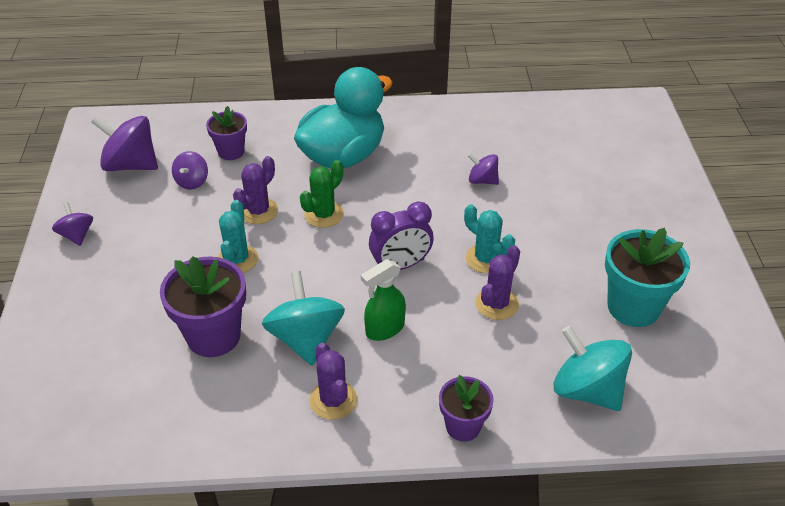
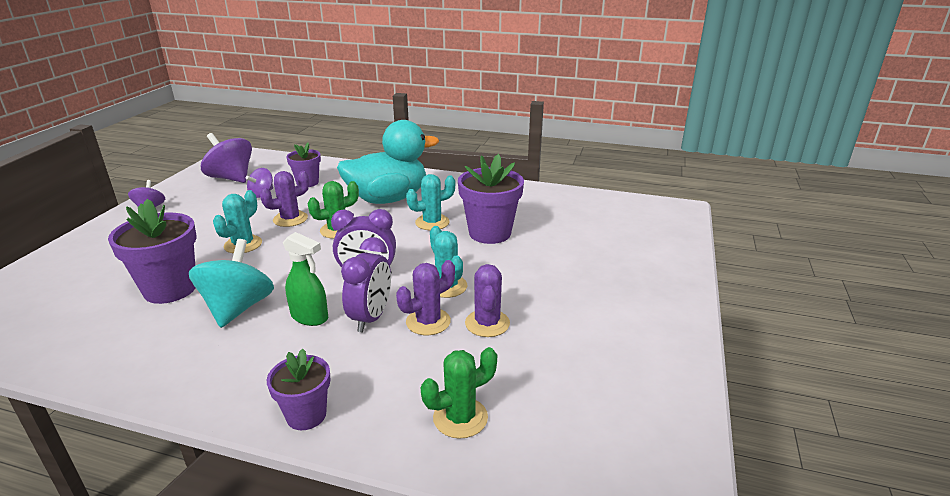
camera: 20 degrees right, 15 degrees down
(333, 400) = (212, 360): purple cactus -> purple cactus (487, 323)
(384, 329) = (310, 317): green spray bottle -> green spray bottle turned 135 degrees counterclockwise
(415, 180) = (432, 222): none -> turquoise cactus
(442, 314) = (371, 318): none -> purple clock
(482, 180) = (490, 233): purple spinning top -> purple flower pot
(587, 390) = (460, 418): turquoise spinning top -> green cactus
(633, 307) = (565, 356): turquoise flower pot -> none

